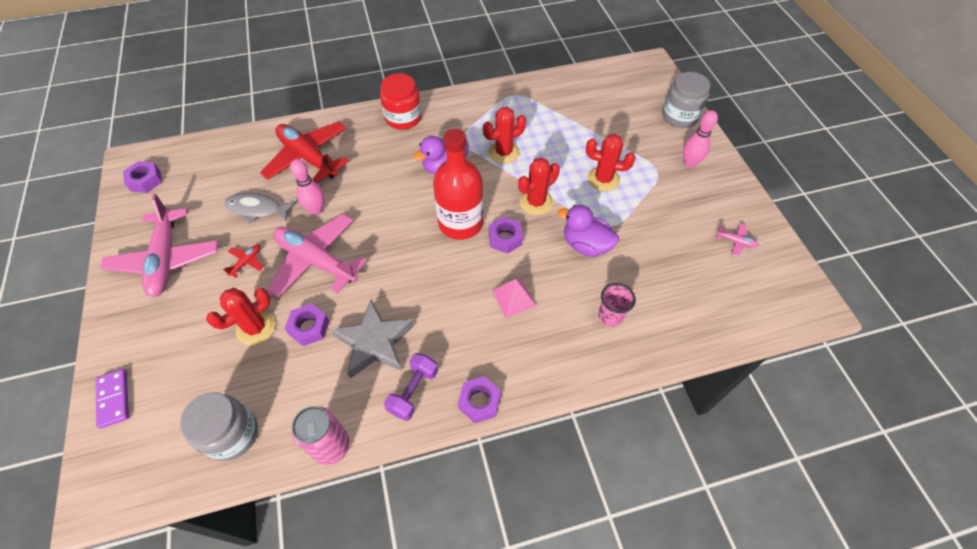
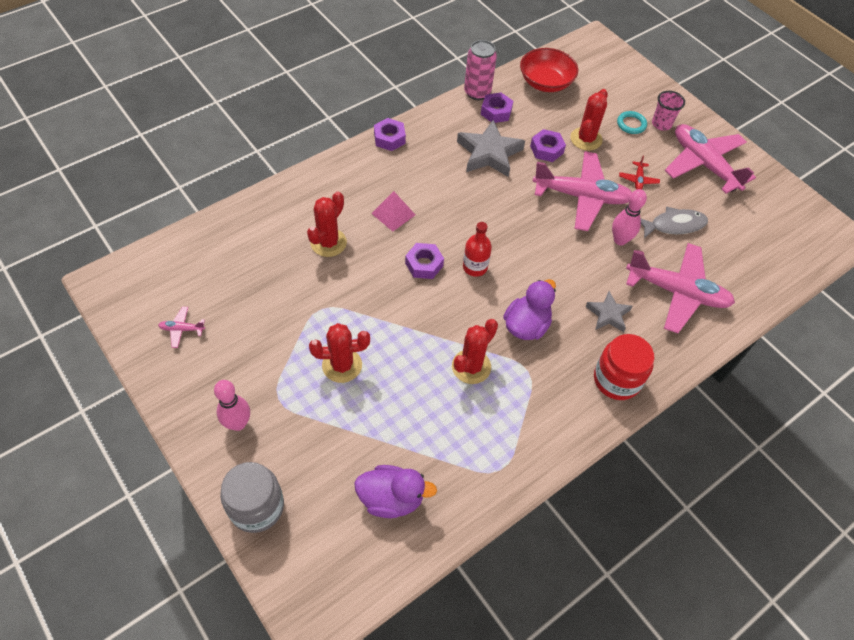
camera: 155 degrees right, 0 degrees up
(114, 399) = (639, 79): purple domino -> none
(145, 180) = (802, 221): purple nut -> purple nut (496, 112)
(189, 332) = (631, 124): none -> turquoise ring
(232, 434) = (545, 82): grey jar -> red bowl
(308, 158) = (677, 292): red plane -> pink plane
(375, 158) = (608, 314): none -> grey star
(413, 391) = (441, 132): purple dumbbell -> none
(460, 223) = (475, 267): red bottle -> red bottle, size x0.53
(536, 202) = (408, 312): red cactus -> red cactus (328, 243)
(585, 245) = (341, 280): purple duck -> purple duck (391, 498)
(610, 316) = (302, 222): pink cup -> pink cup (661, 124)

